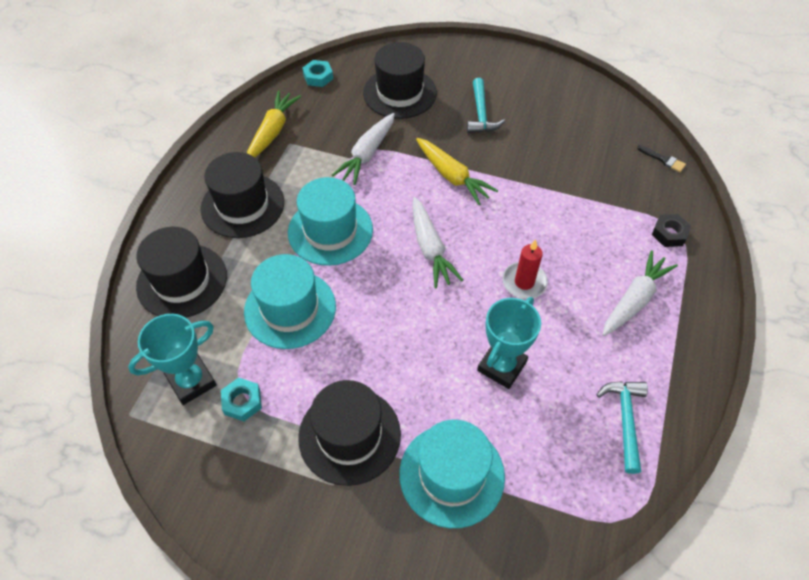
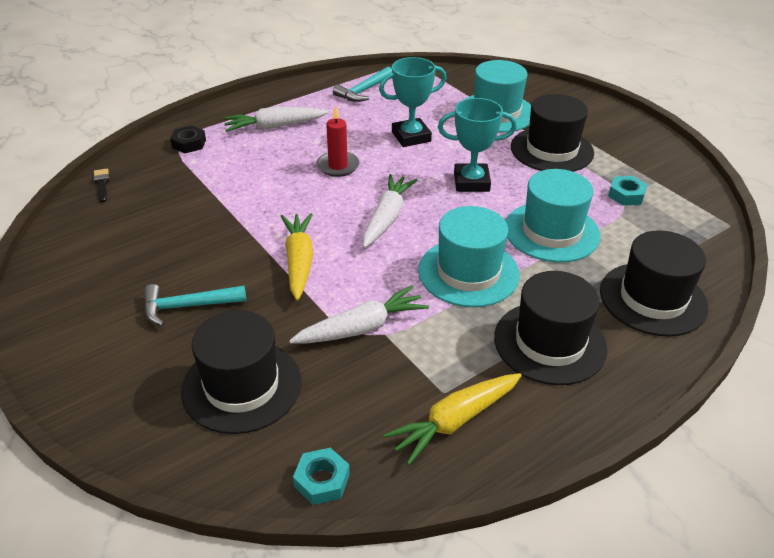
camera: 145 degrees left, 15 degrees down
(191, 381) = (666, 222): turquoise trophy -> turquoise trophy (471, 182)
(481, 114) = (188, 306): turquoise hammer -> turquoise hammer turned 135 degrees counterclockwise

